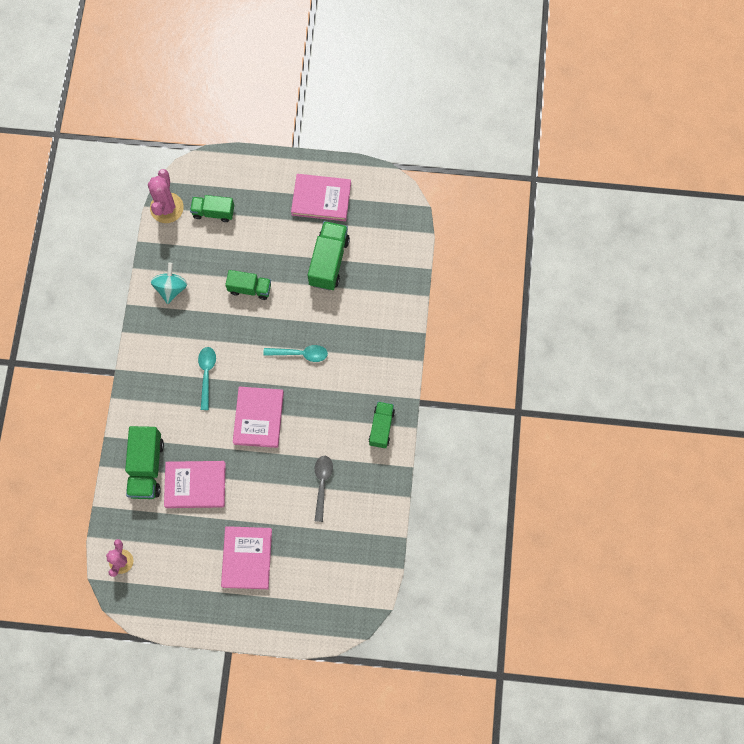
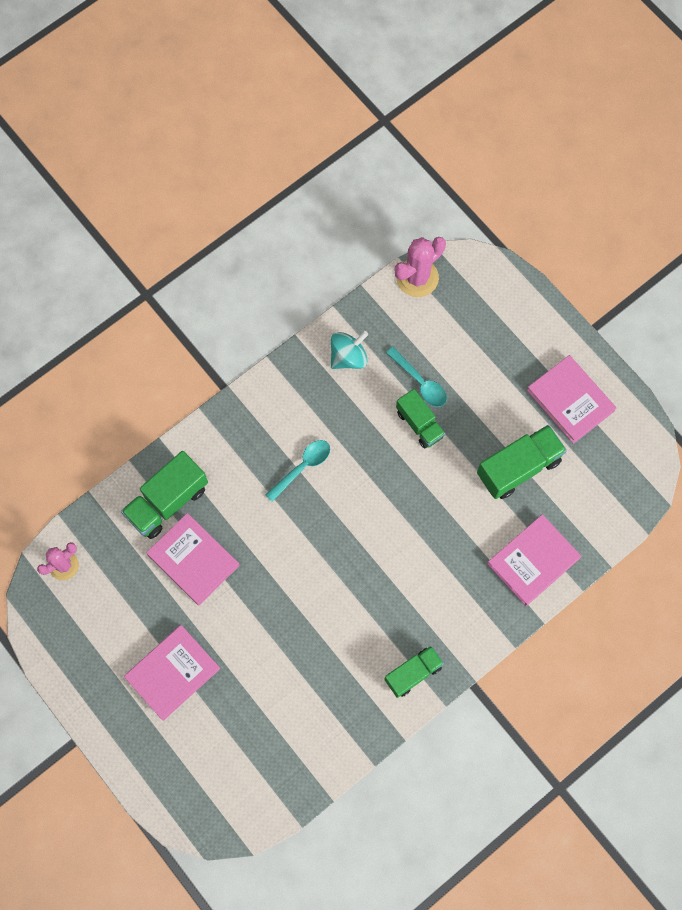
camera: 45 degrees right, 0 degrees up
(213, 212) = (456, 321): green truck -> none
(258, 418) = (309, 553): pink book -> pink book (533, 561)
(300, 354) = (406, 530): turquoise spoon -> turquoise spoon (420, 382)
(322, 484) = (306, 672): grey spoon -> none

